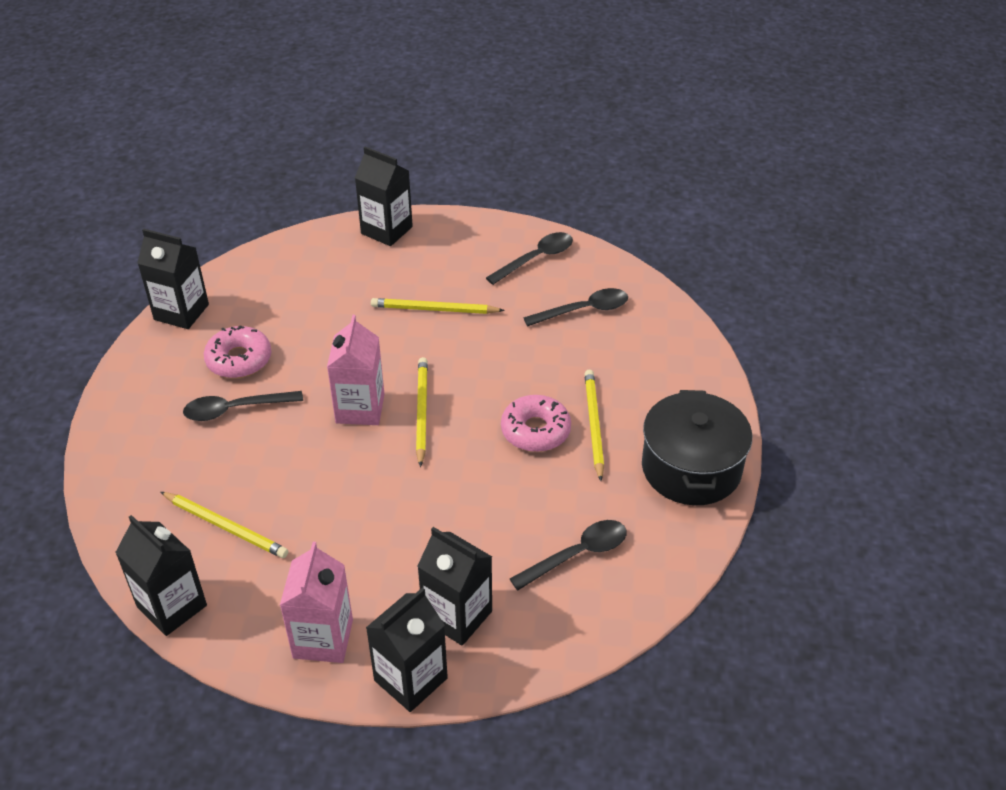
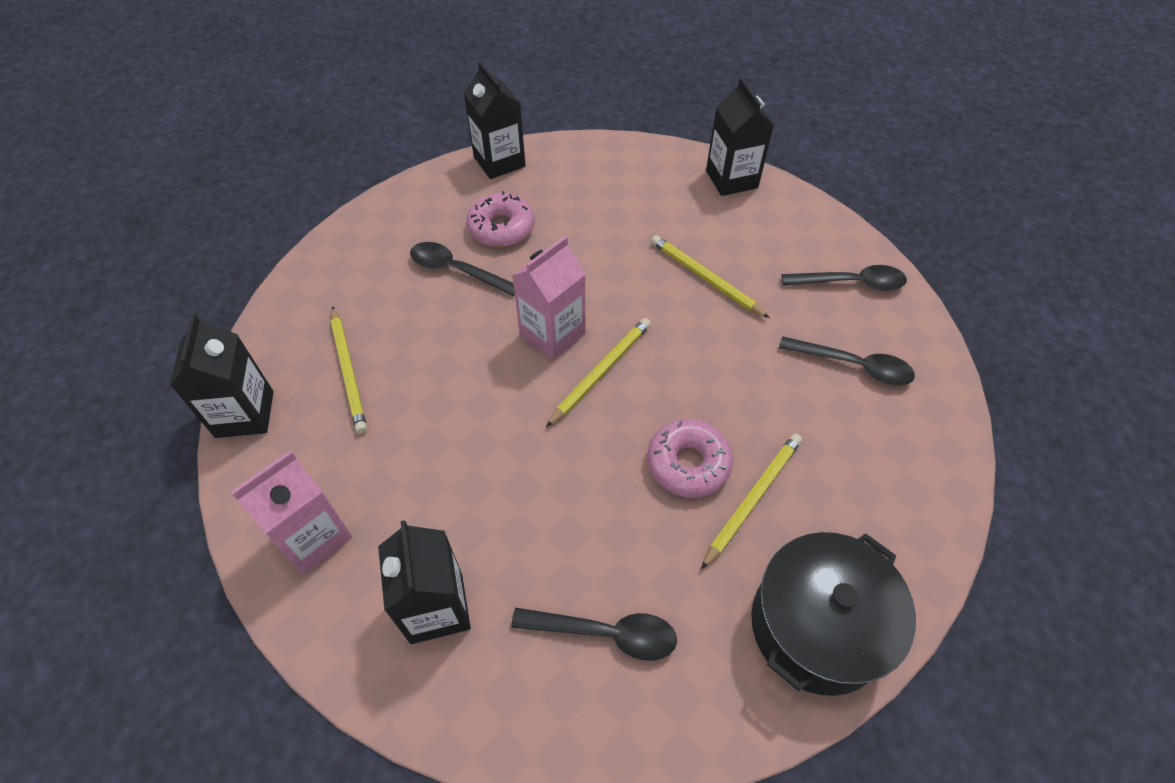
camera: 40 degrees right, 10 degrees up
(410, 679) = (337, 641): black carton -> none

